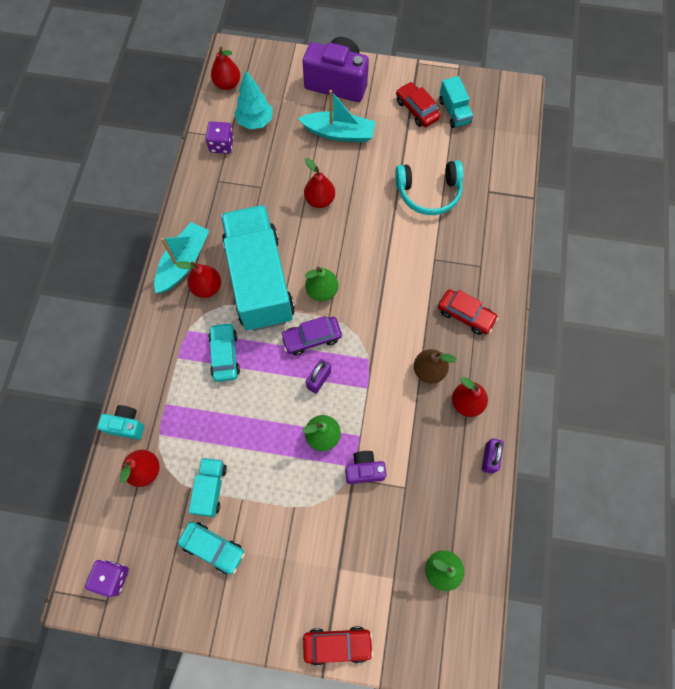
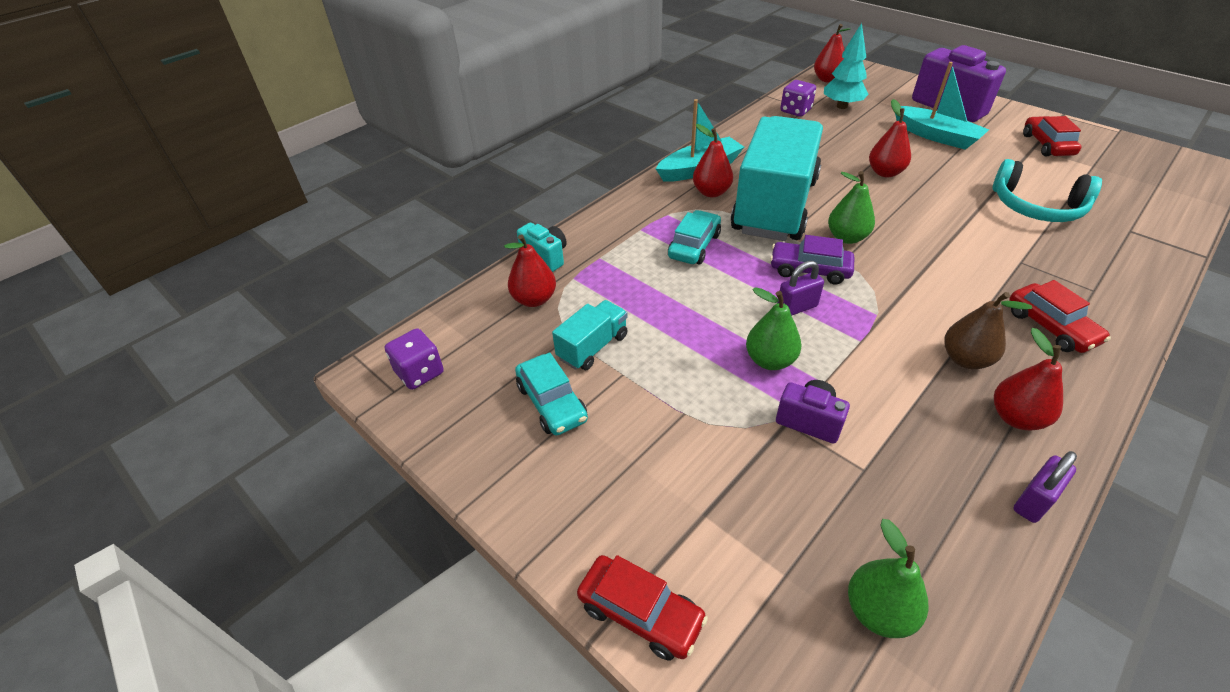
camera: 35 degrees right, 25 degrees down
(454, 111) = (1100, 158): turquoise truck -> none

